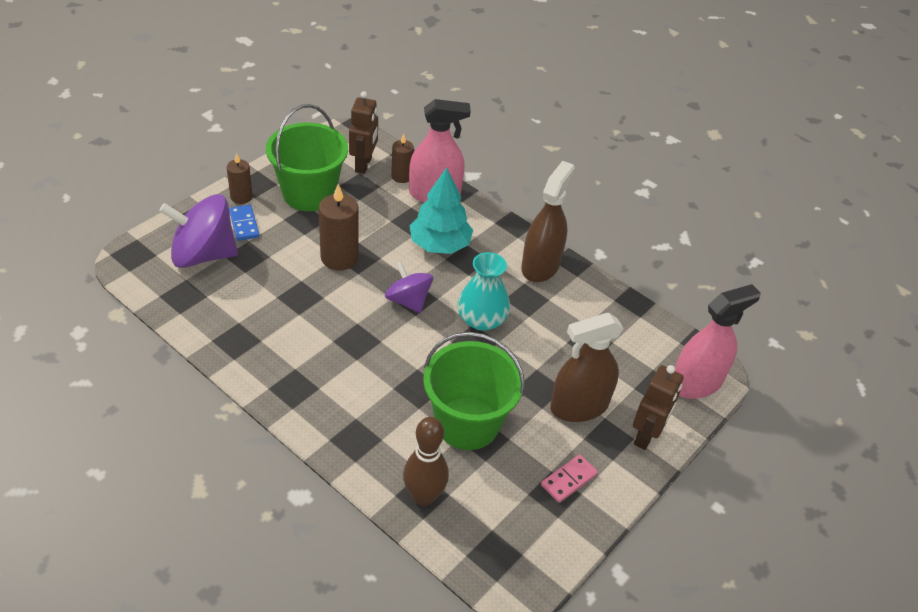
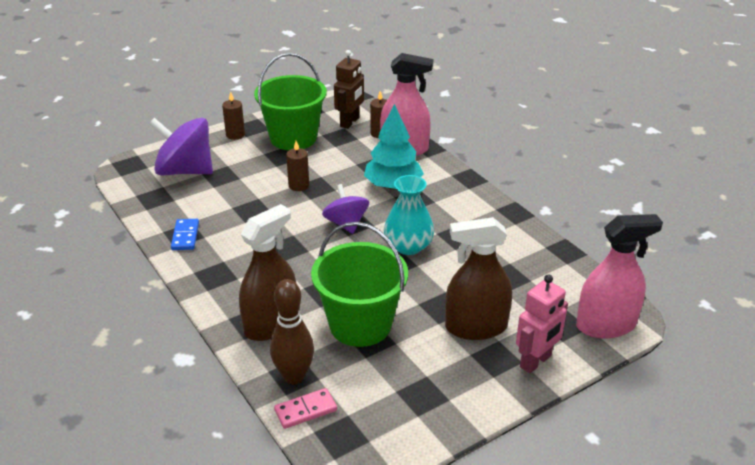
camera: 20 degrees right, 10 degrees down
(244, 224) = (228, 154): blue domino -> blue domino (185, 236)
(339, 258) = (299, 185): brown candle -> brown candle, size x0.61
(540, 266) = (482, 212): brown spray bottle -> brown spray bottle (271, 324)
(568, 480) = (441, 386): pink domino -> pink domino (305, 410)
(646, 436) = (536, 362): brown robot -> pink robot

